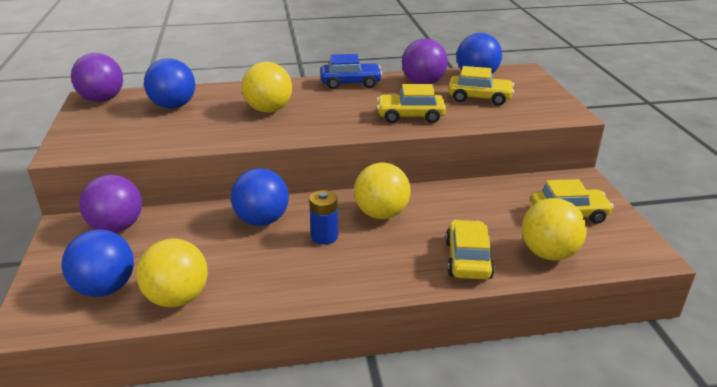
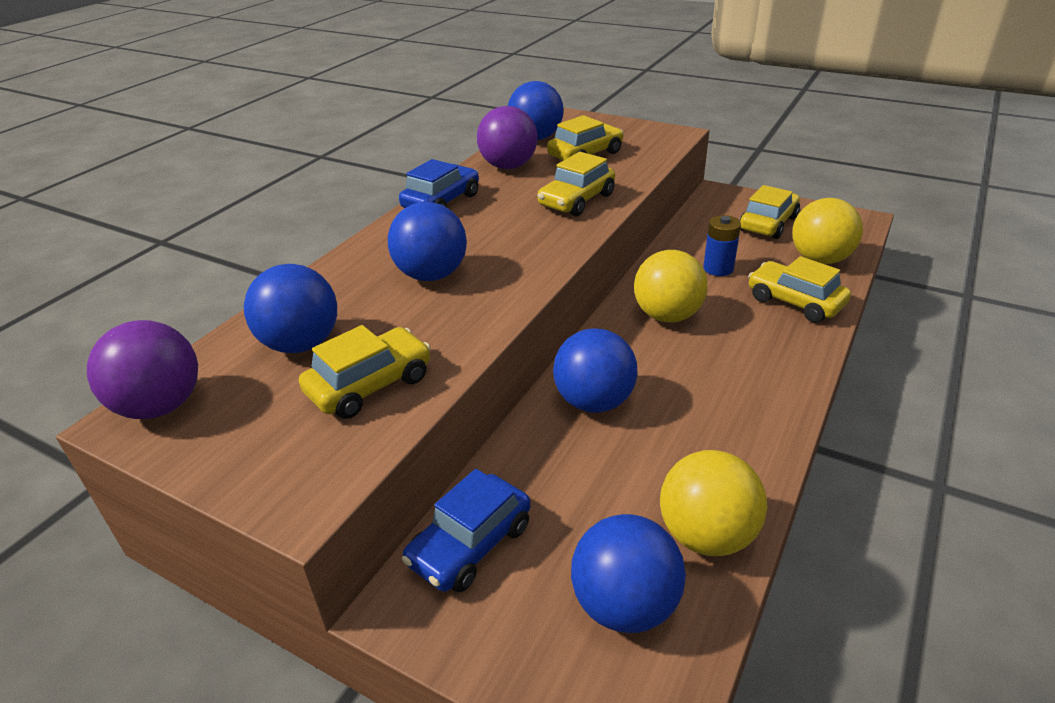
camera: 50 degrees left, 5 degrees up
(117, 227) = (470, 544): purple ball -> blue car
(156, 133) = (370, 385): none -> yellow car
(268, 110) = (431, 275): yellow ball -> blue ball
(324, 236) = (675, 369): blue battery -> blue battery (718, 268)

